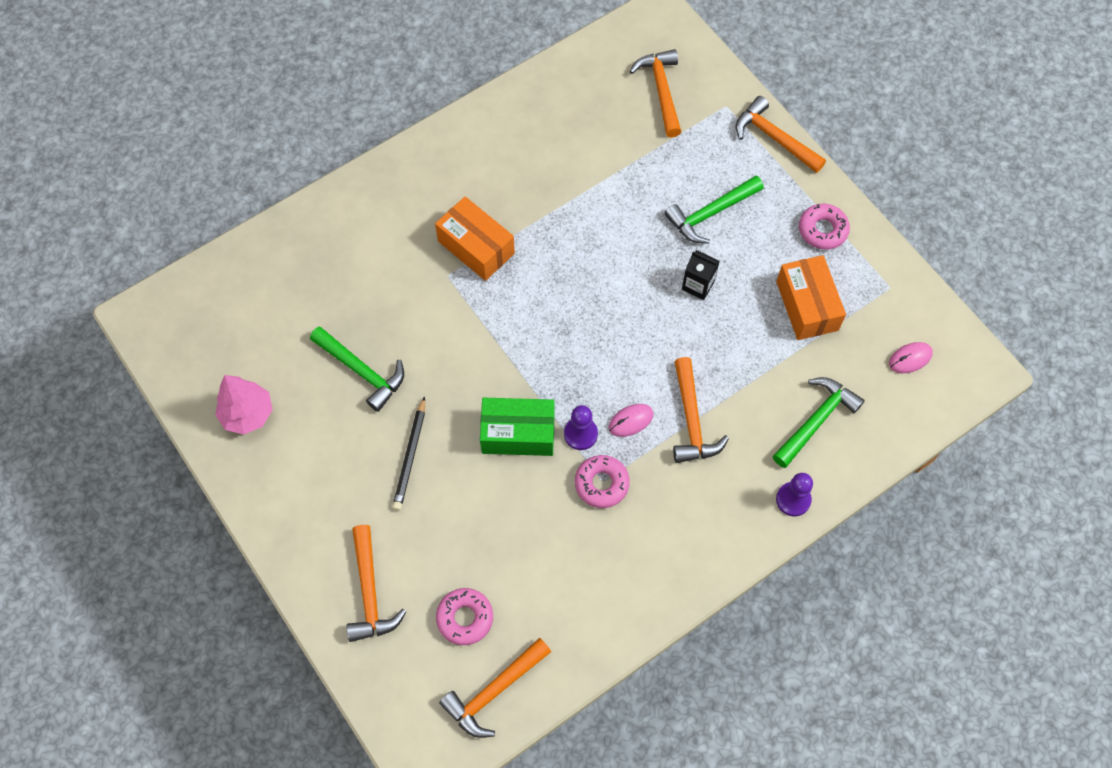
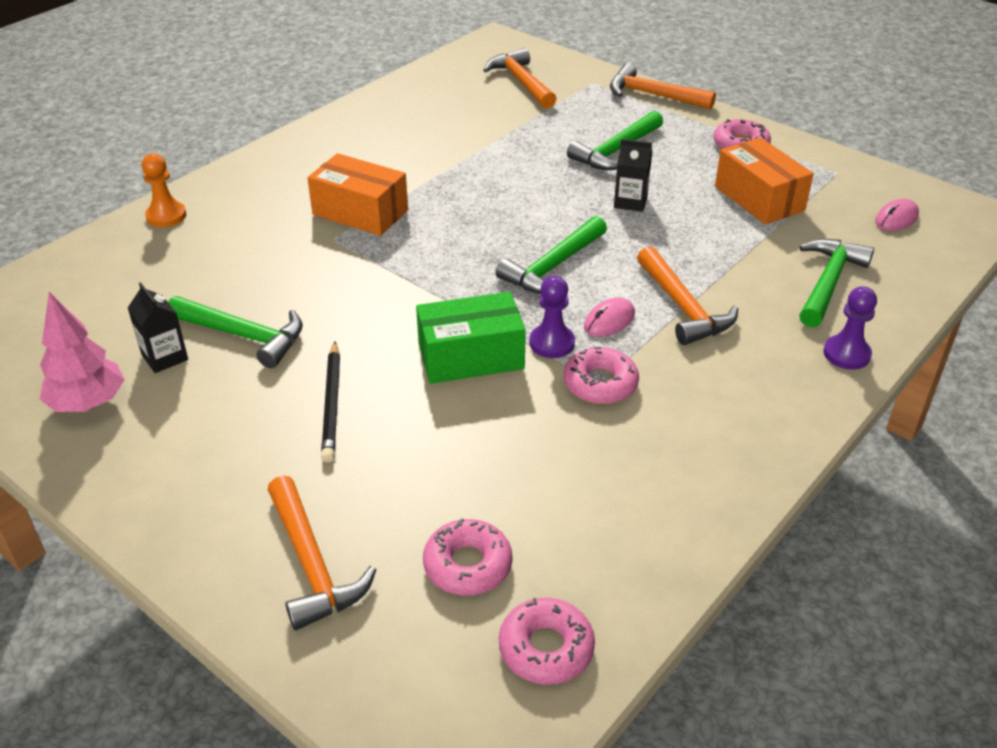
camera: 15 degrees left, 25 degrees down
(303, 380) = (164, 357): none -> black carton
(324, 216) = (166, 216): none -> orange pawn
(494, 691) = (546, 648): orange hammer -> pink donut
(608, 350) = (553, 267): none -> green hammer

